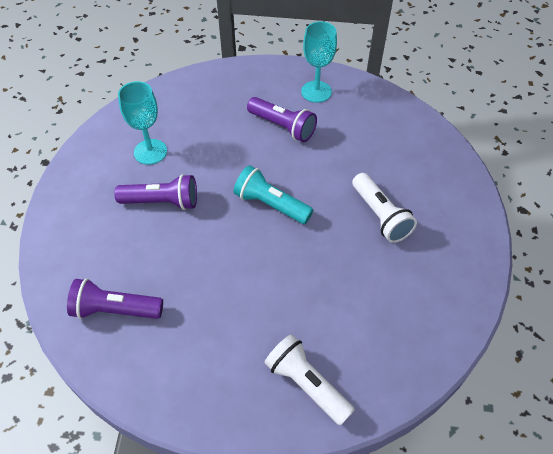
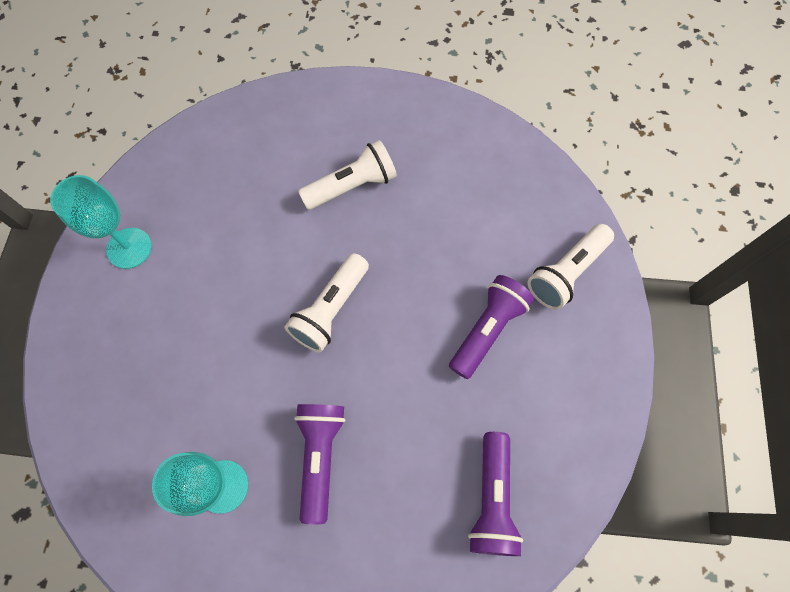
camera: 90 degrees left, 15 degrees up
(271, 204) = (330, 309): turquoise flashlight -> white flashlight
(283, 127) = (193, 294): purple flashlight -> purple flashlight (487, 329)

